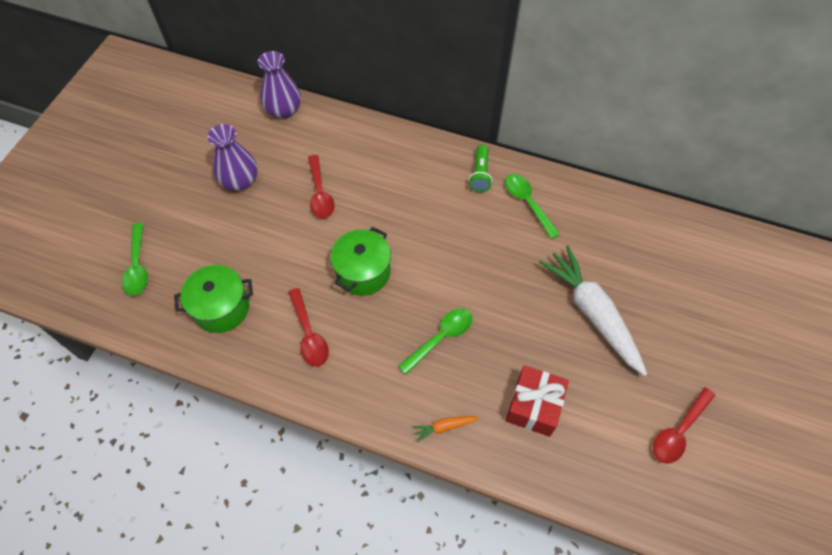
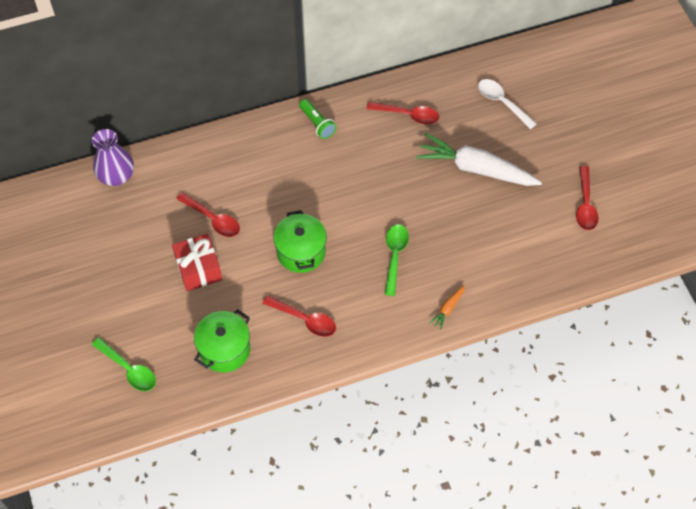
camera: 40 degrees left, 0 degrees up
(240, 181) = (140, 253): purple vase -> none
(527, 203) = (369, 122): green spoon -> none
(533, 406) = (490, 254): red gift -> red gift (198, 269)
(569, 220) = (408, 115): none -> red spoon
(673, 269) = (502, 102): none -> white spoon

